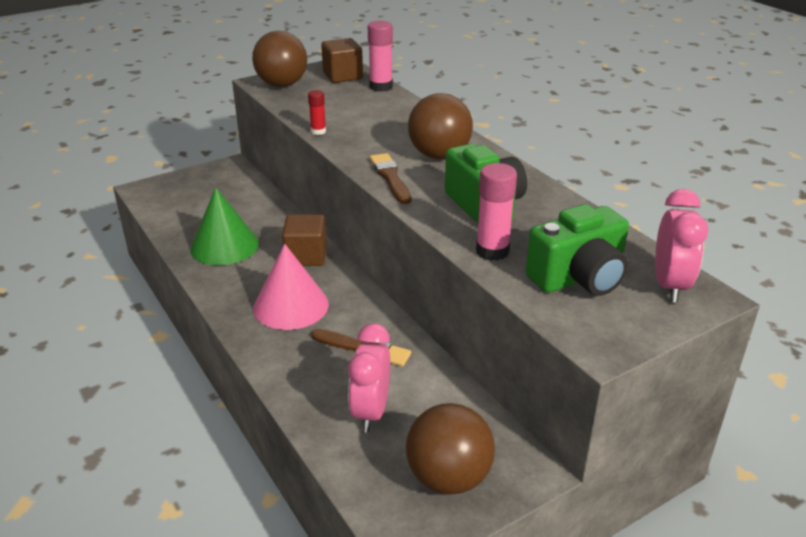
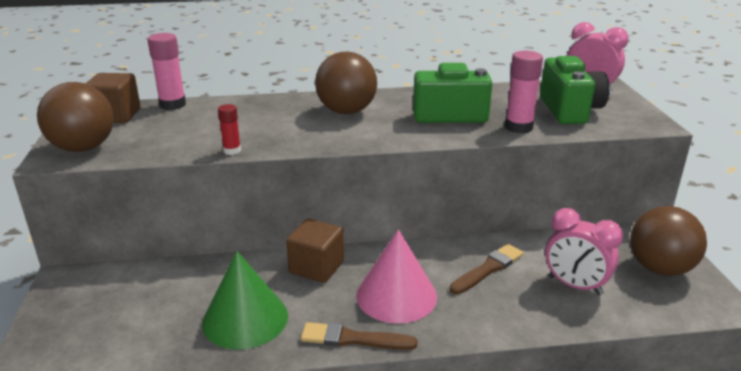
camera: 65 degrees left, 5 degrees down
(390, 178) = (367, 138): brown brush -> brown brush (354, 339)

